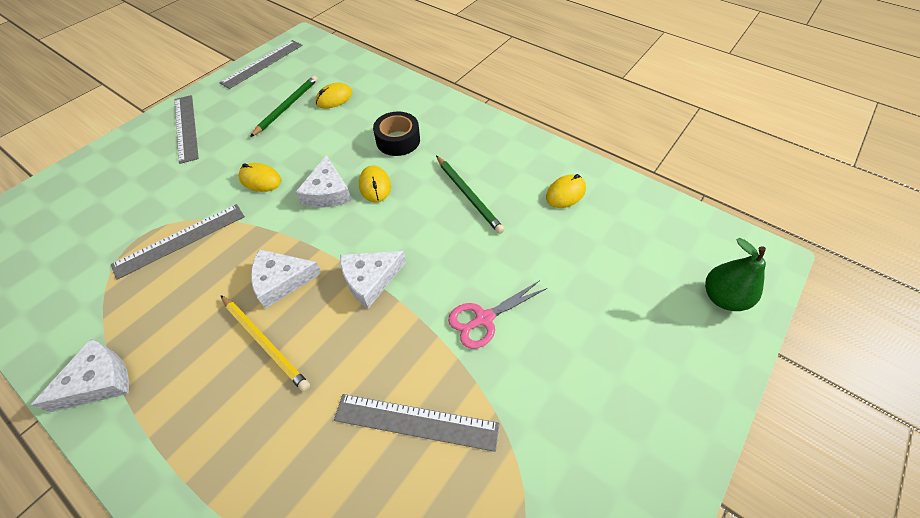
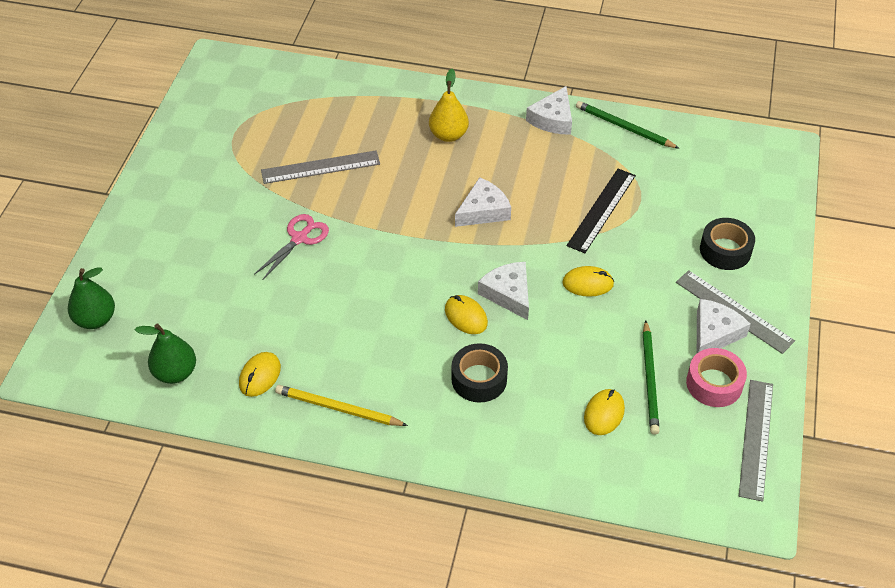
camera: 155 degrees right, 5 degrees down
(134, 169) = (725, 250): none -> black tape
(180, 240) = (601, 210): grey ruler -> black ruler
(232, 410) = (448, 135): none -> yellow pear
(252, 93) = (714, 384): none -> pink tape
(264, 342) = (460, 172): yellow pencil -> yellow pencil (338, 409)
(370, 279) = (410, 235): white cheese -> white cheese (714, 333)
(468, 195) = (363, 339): green pencil -> green pencil (624, 127)
(640, 218) = (175, 373): none -> green pear

